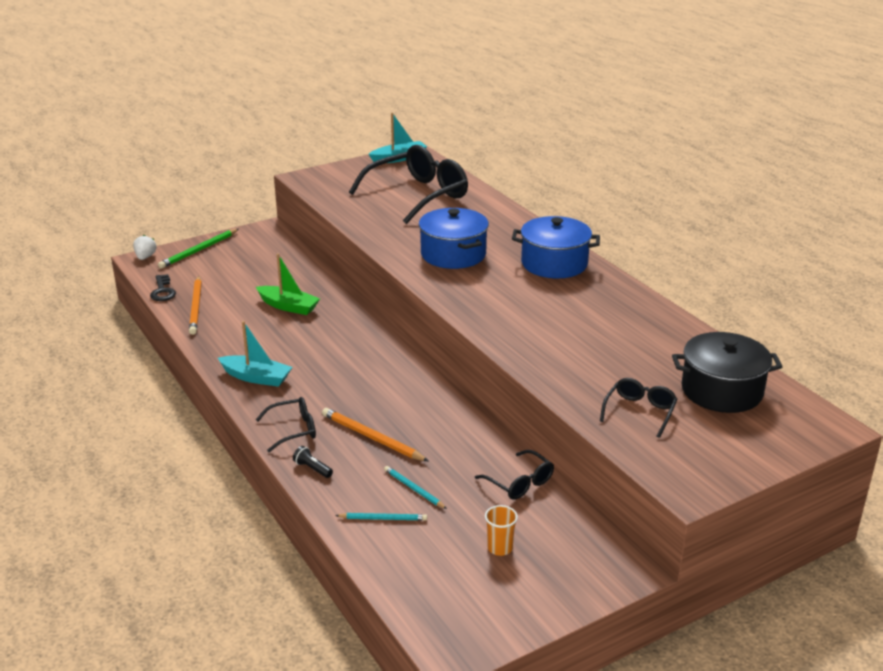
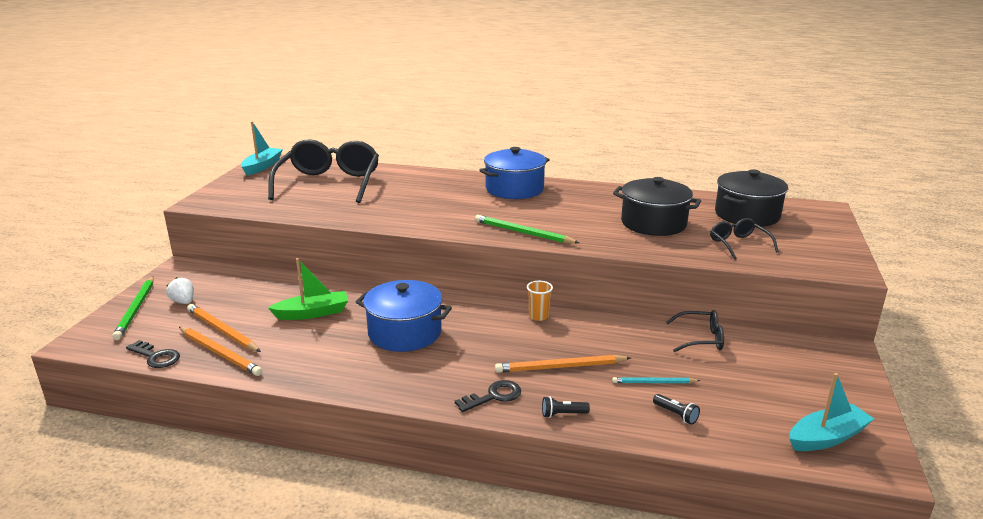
camera: 45 degrees left, 5 degrees down
(145, 257) = (80, 338): white strawberry -> white strawberry (183, 302)
(220, 291) = (222, 331): none -> orange pencil
(256, 377) = (387, 377): turquoise boat -> turquoise boat (827, 437)
(294, 430) = (494, 396): black glasses -> black key
(383, 518) = (676, 414): turquoise pencil -> black flashlight
(453, 254) = (436, 208): blue pot -> blue pot (405, 332)
(475, 308) = (523, 233): none -> green pencil
(500, 548) = (771, 384): orange cup -> orange cup (538, 316)
(606, 354) = (653, 223): none -> black pot

